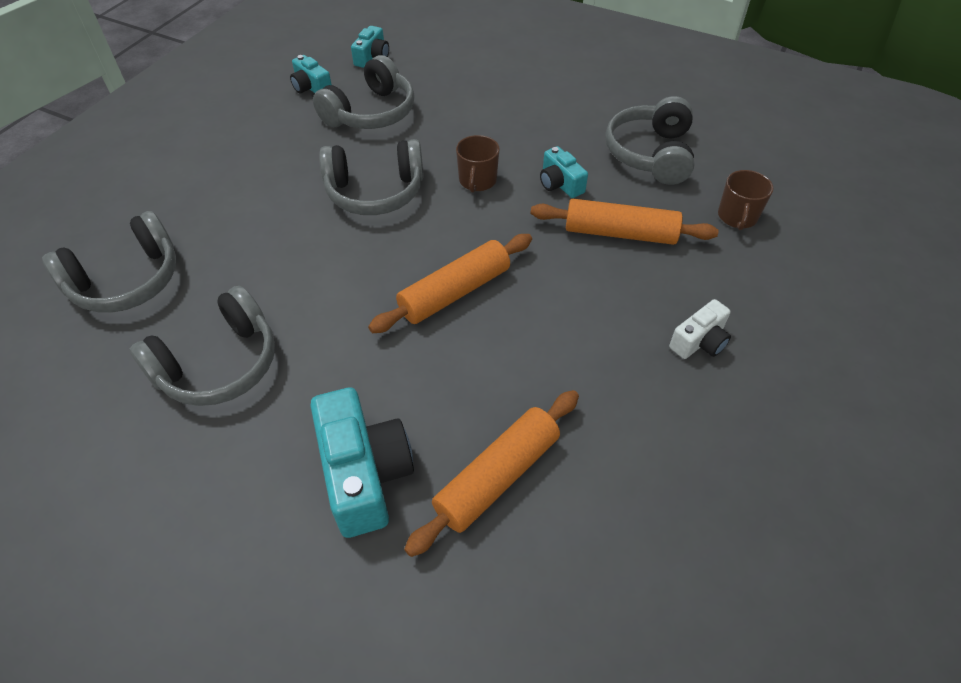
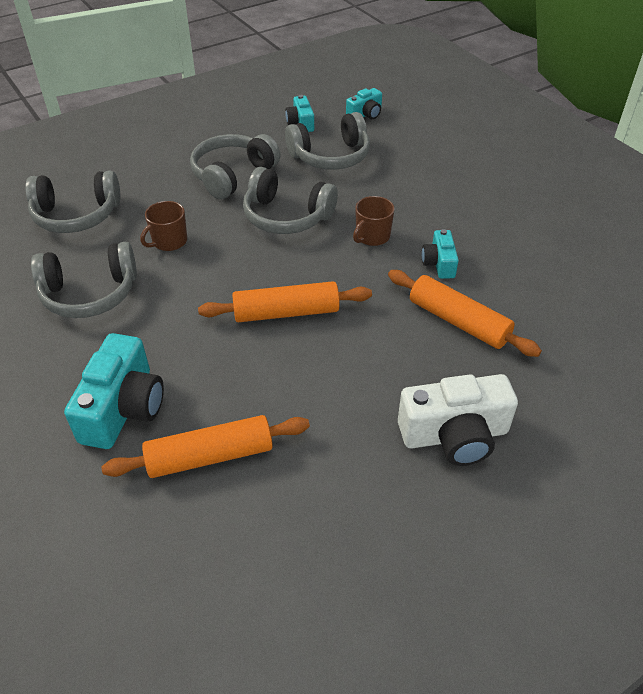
camera: 30 degrees right, 5 degrees down
(650, 154) = (542, 268): grey headphones -> grey headphones (232, 175)
(699, 341) = (454, 435): white camera -> white camera, size x1.82
(737, 217) = (580, 350): brown mug -> brown mug (169, 241)

